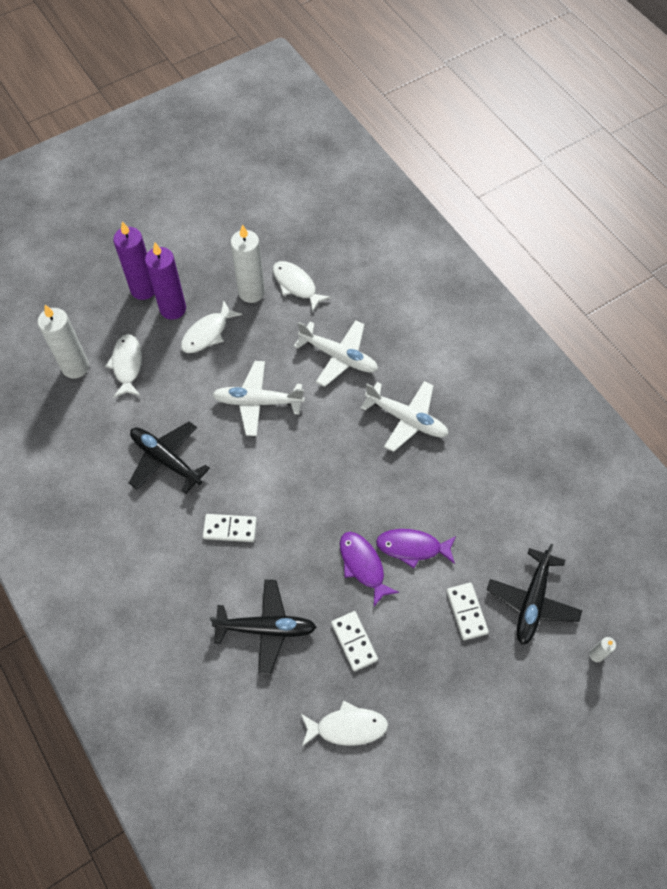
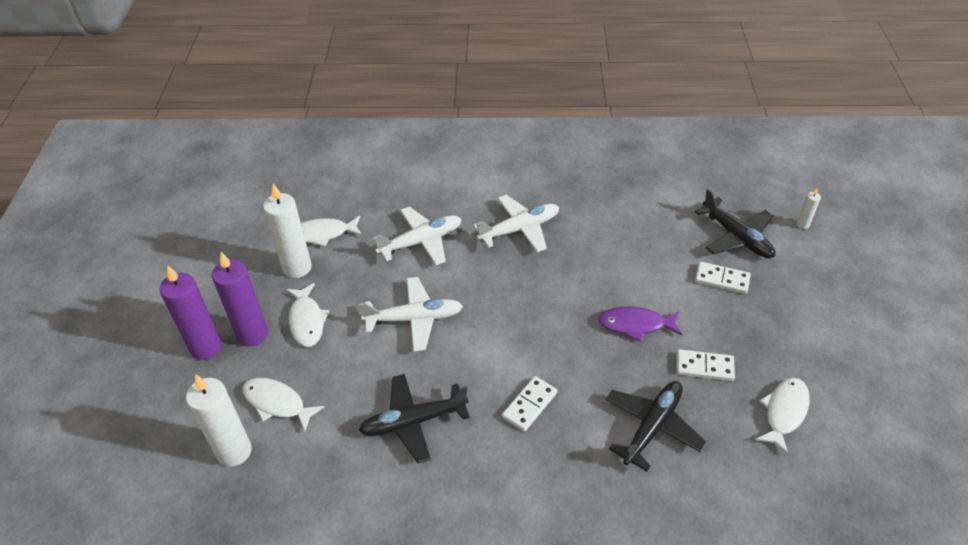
camera: 55 degrees left, 15 degrees down
(257, 402) = (414, 319): white plane -> white plane turned 135 degrees counterclockwise
(412, 547) = (641, 284): purple fish -> none

